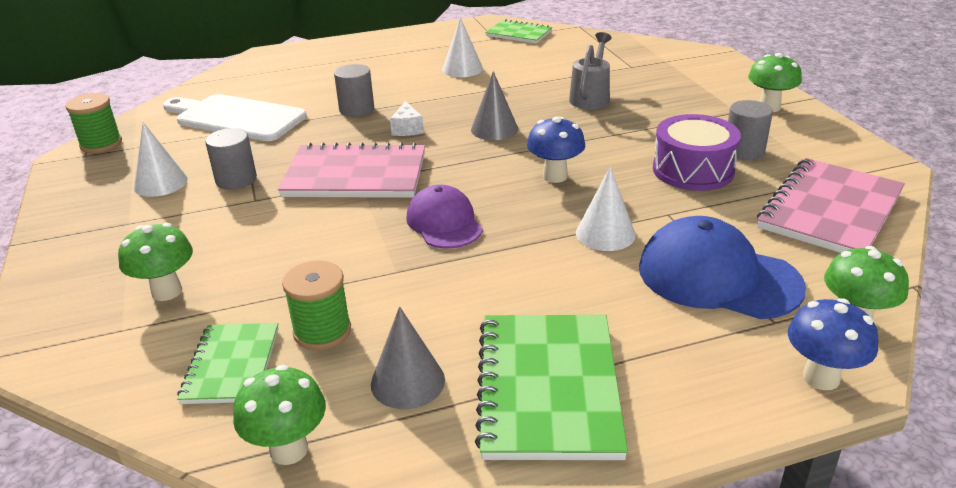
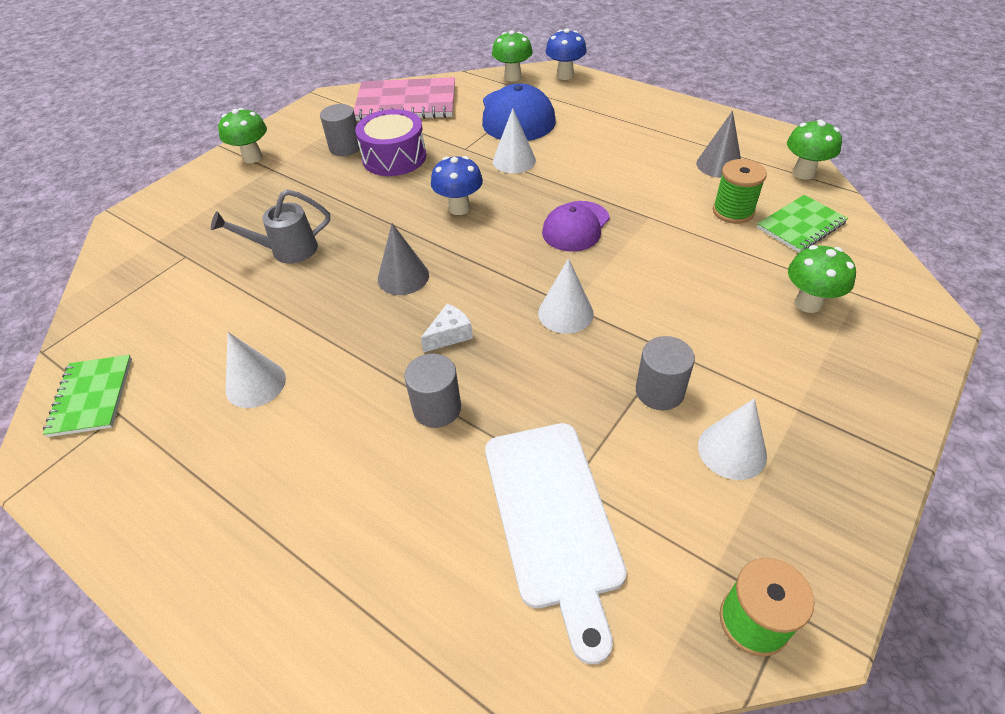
camera: 125 degrees left, 15 degrees up
(355, 175) = (565, 313): pink notebook -> white cone
(548, 388) = (664, 128): green notebook -> none

